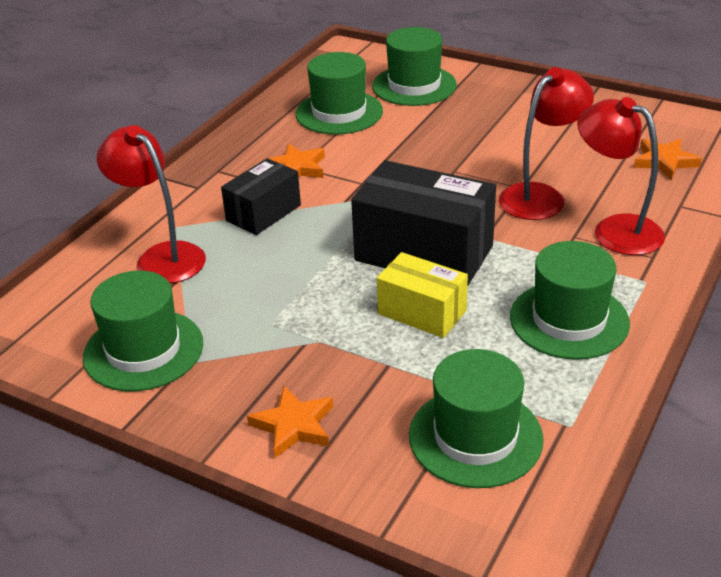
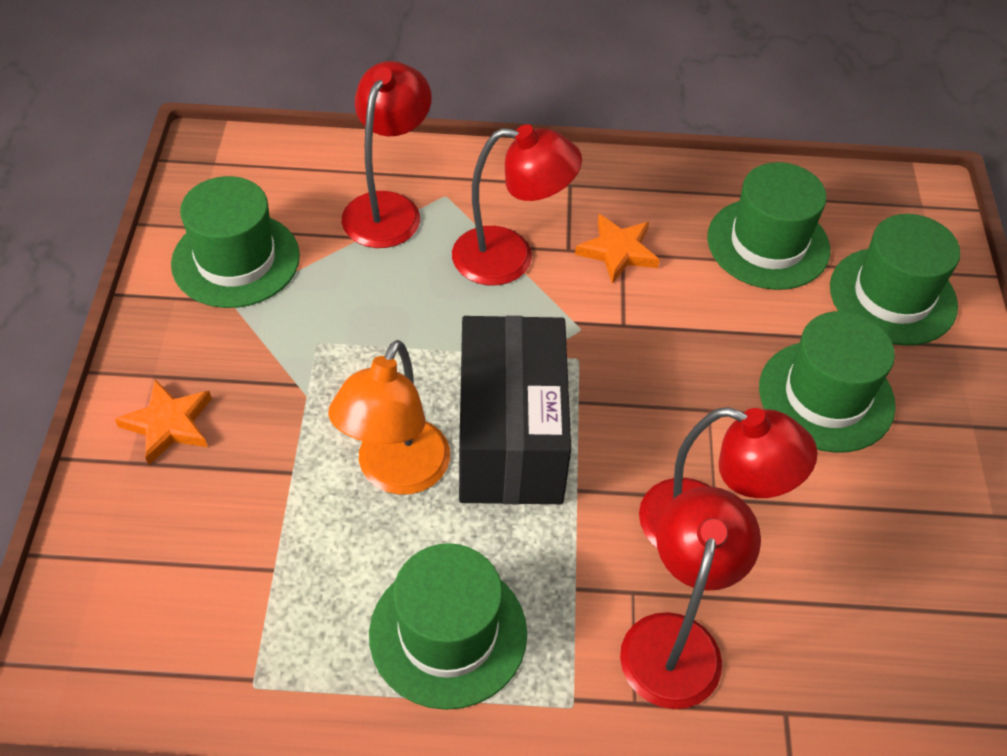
camera: 60 degrees right, 15 degrees up
(263, 213) = (510, 258): black box -> red lamp
(422, 312) = (396, 473): yellow box -> orange lamp
(475, 437) = (203, 594): green hat -> green hat (826, 396)
(665, 161) = (896, 665): orange star -> none

